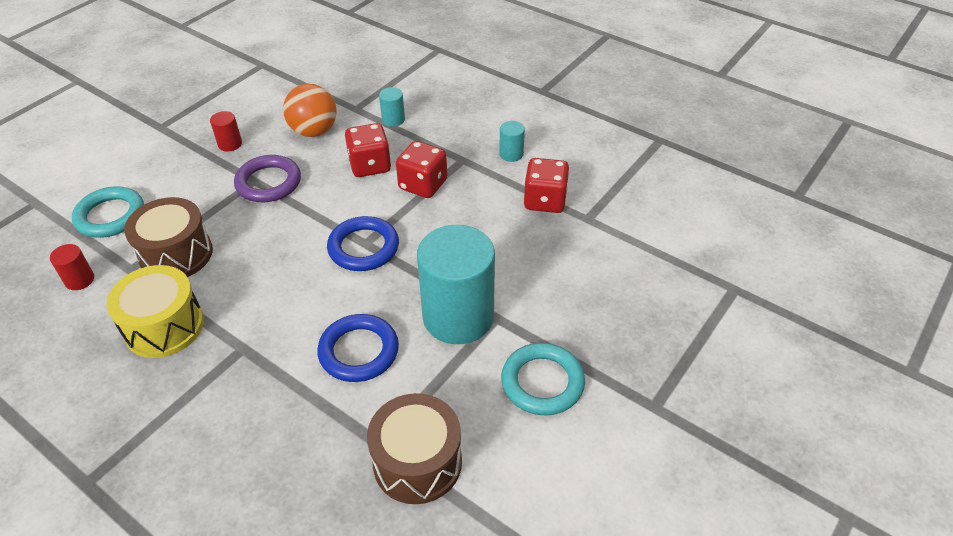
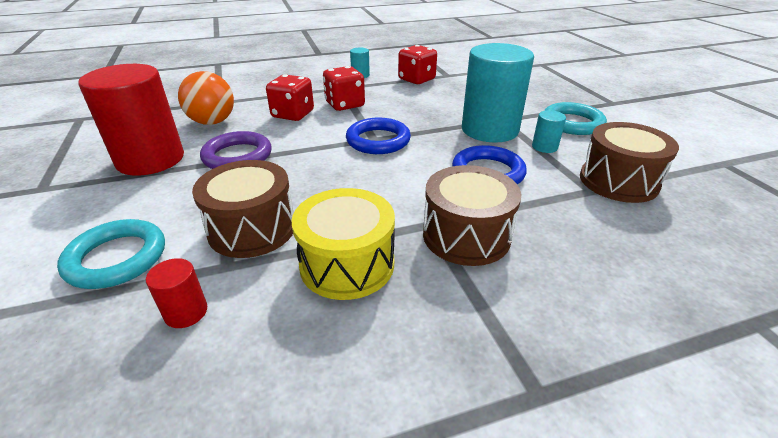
camera: 55 degrees left, 10 degrees down
(230, 144) = (150, 159): red cylinder -> red cylinder, size x2.41
(240, 378) = (466, 235): none -> brown drum
(393, 119) = (259, 94): turquoise cylinder -> turquoise cylinder (544, 147)

